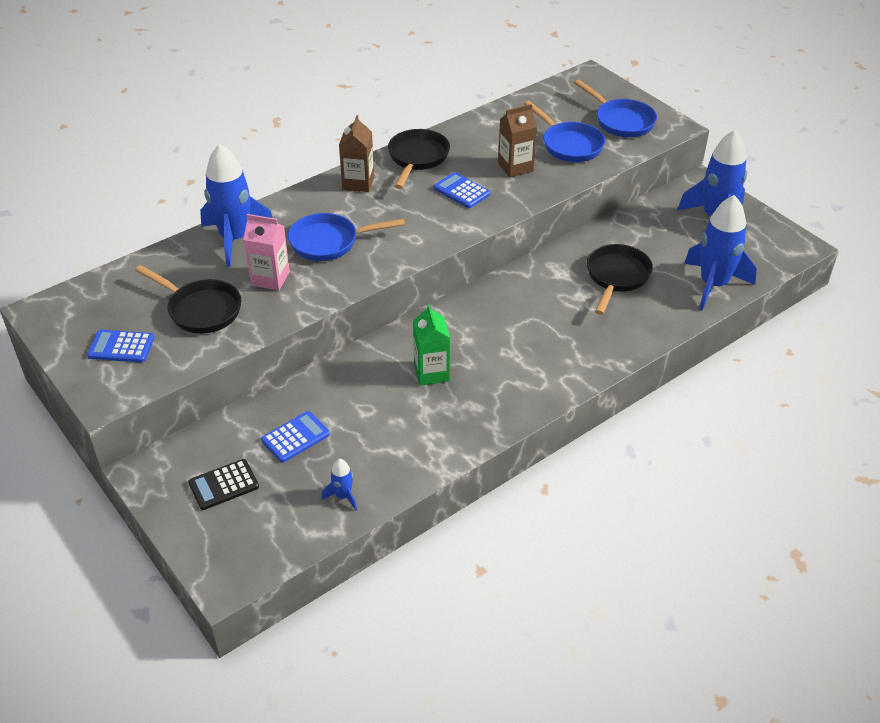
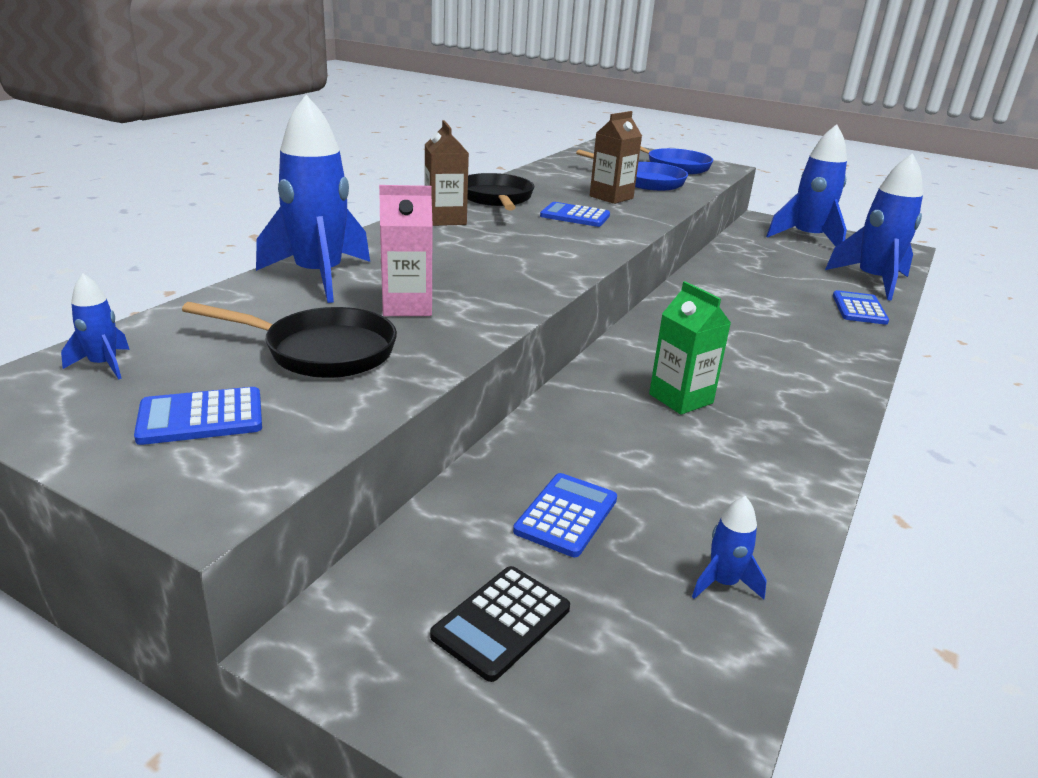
camera: 25 degrees left, 15 degrees down
(91, 299) = (104, 365): none -> blue rocket
(329, 242) = (458, 266): blue pan -> none
(616, 277) = (777, 287): black pan -> none
(660, 315) = (859, 309): none -> blue calculator

